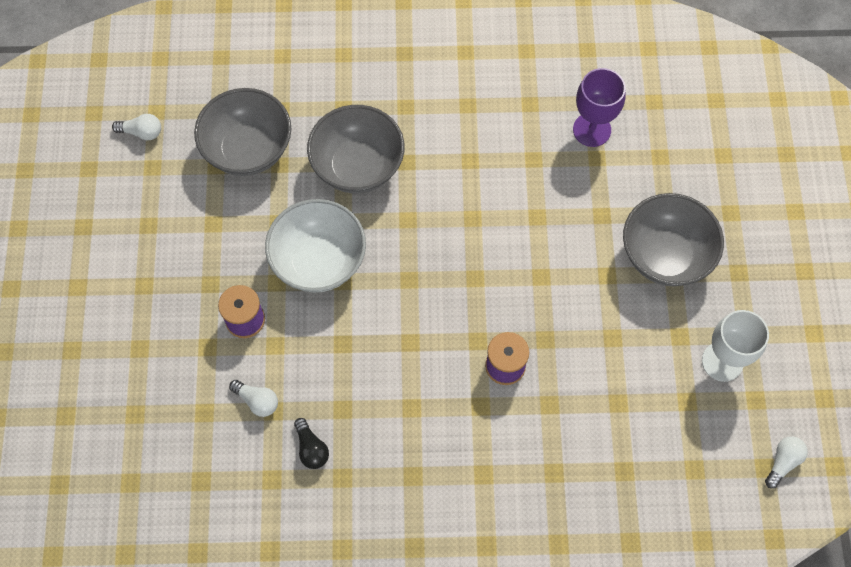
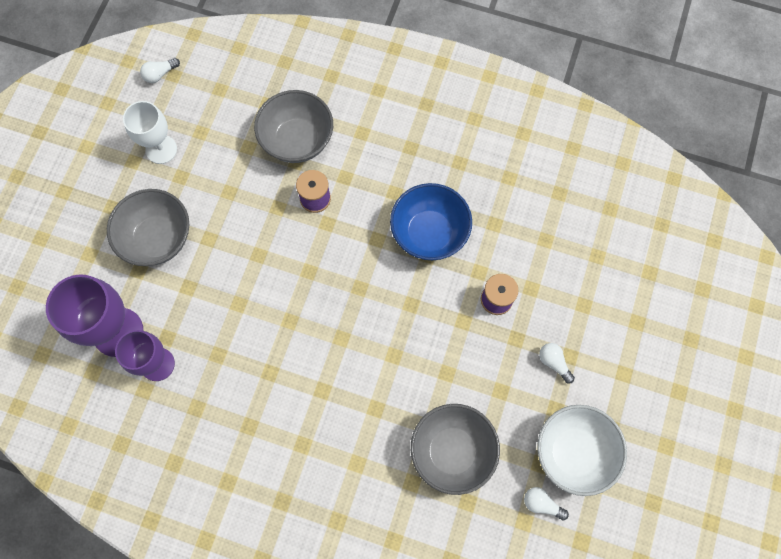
camera: 160 degrees left, 5 degrees up
(257, 401) = (504, 235): white light bulb -> white light bulb (554, 362)
(311, 448) = (475, 188): black light bulb -> none
(319, 261) = (424, 327): white bowl -> white bowl (573, 452)
(350, 371) = (429, 233): none -> blue bowl
(358, 166) = (364, 401): grey bowl -> grey bowl (297, 140)
(651, 146) = (118, 332): none -> purple goblet

